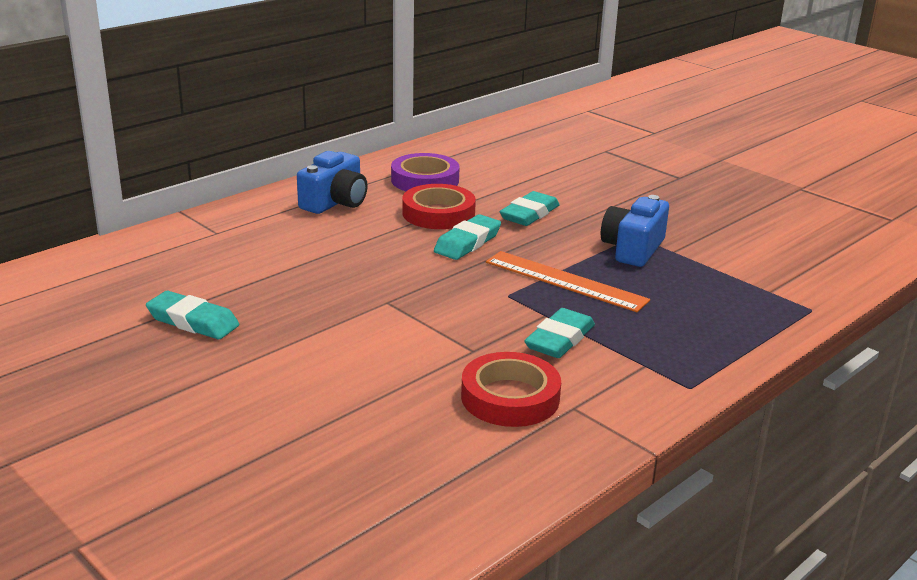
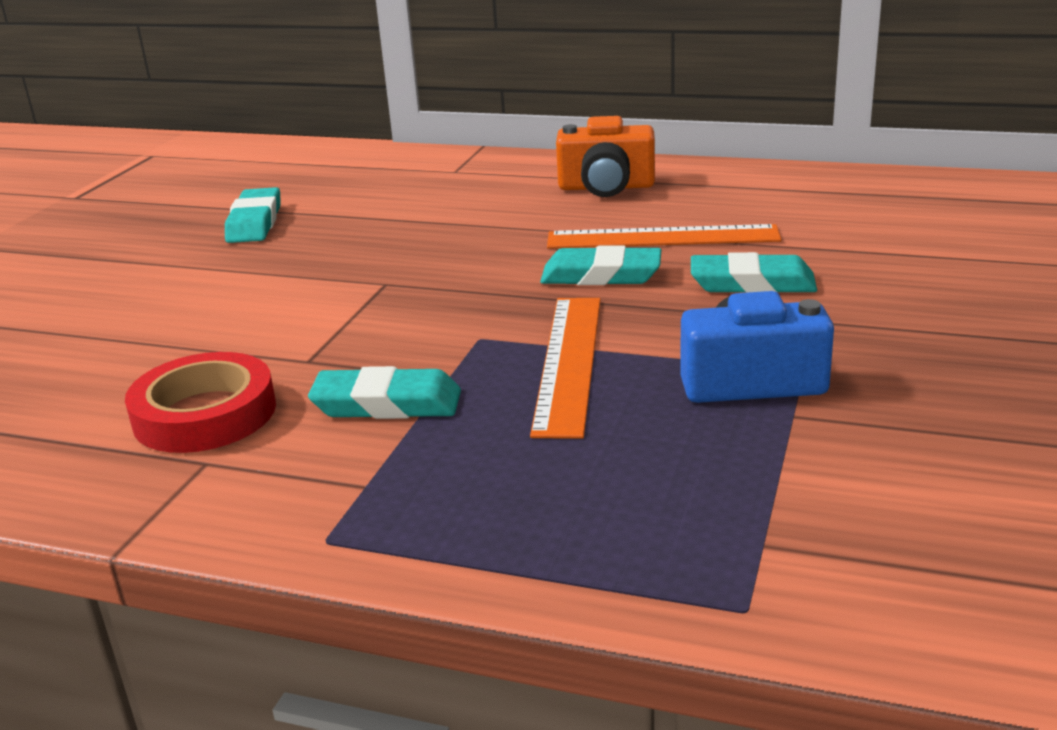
camera: 65 degrees right, 0 degrees up
(335, 202) = (606, 187): blue camera -> orange camera
(425, 180) = (749, 203): purple tape -> none
(438, 213) = (662, 237): red tape -> orange ruler

